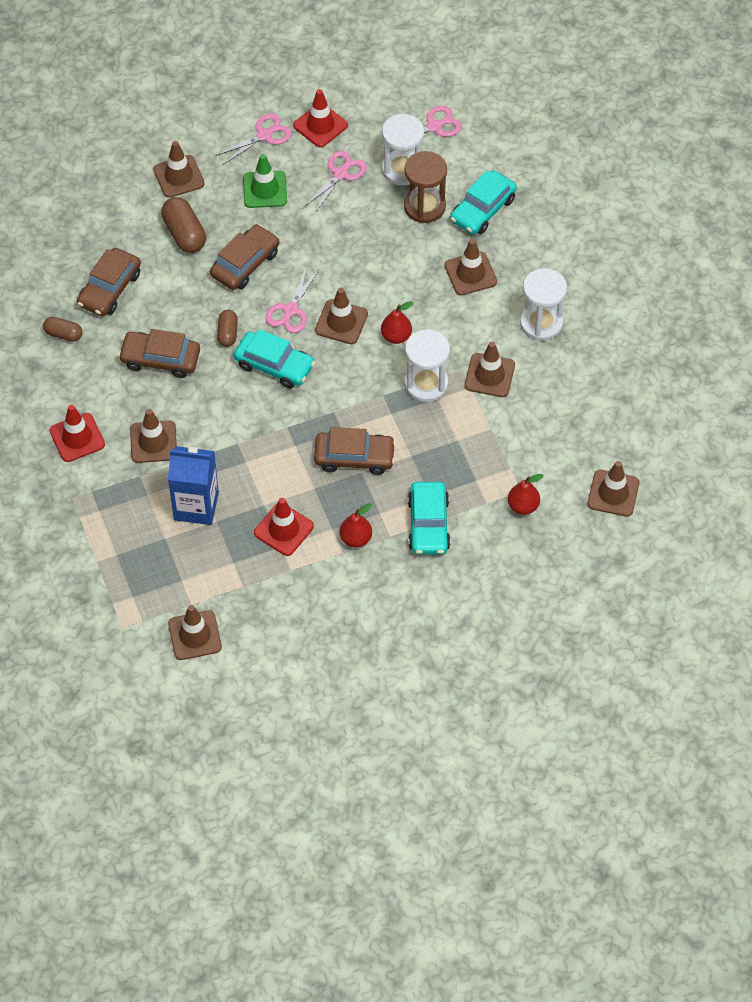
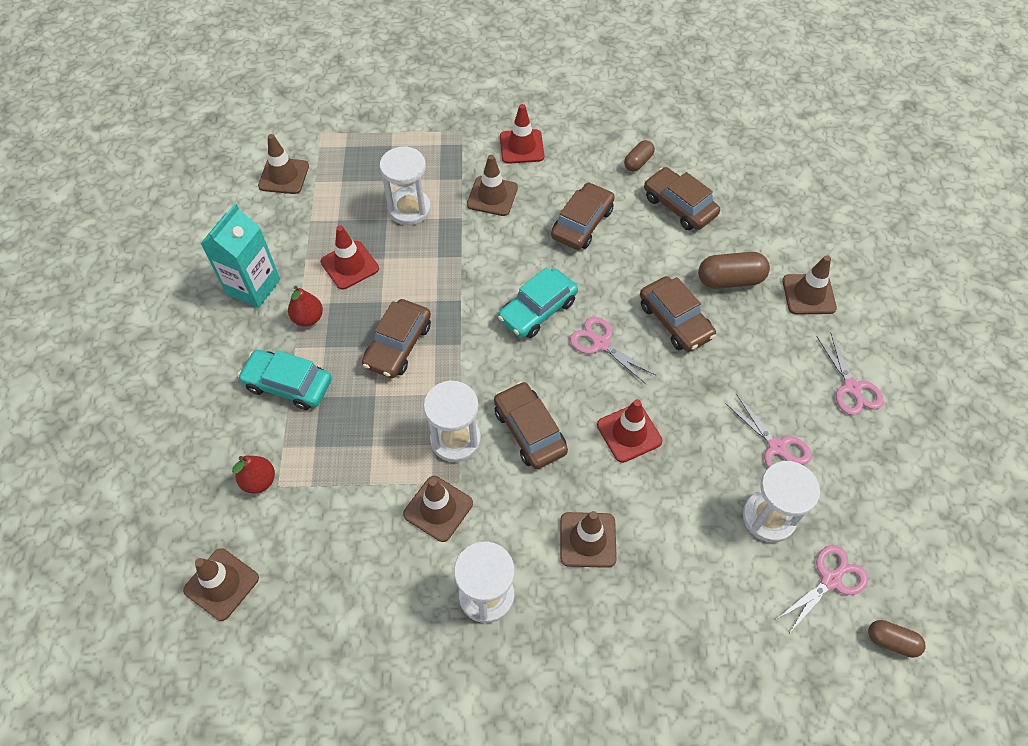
camera: 110 degrees right, 0 degrees up
(196, 506) = (409, 209): blue carton -> white hourglass
(227, 333) = (592, 282): brown capsule -> brown capsule (891, 641)
(265, 189) = (772, 366): green traffic cone -> none
(320, 125) = (857, 449): red traffic cone -> red traffic cone (629, 433)
(340, 599) = (253, 287): none -> turquoise carton
(341, 322) = (568, 384): brown traffic cone -> none
(396, 336) = (529, 431): red pear -> brown car
(424, 206) = (704, 523): brown hourglass -> none
(434, 126) = (831, 580): pink scissors -> pink scissors turned 120 degrees counterclockwise
(483, 209) = (681, 590): turquoise car -> none

